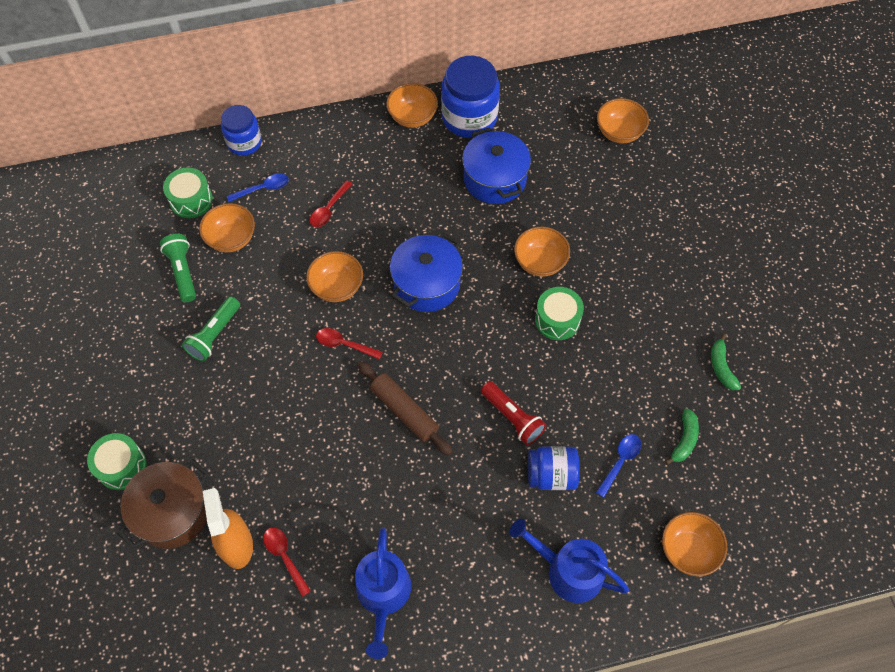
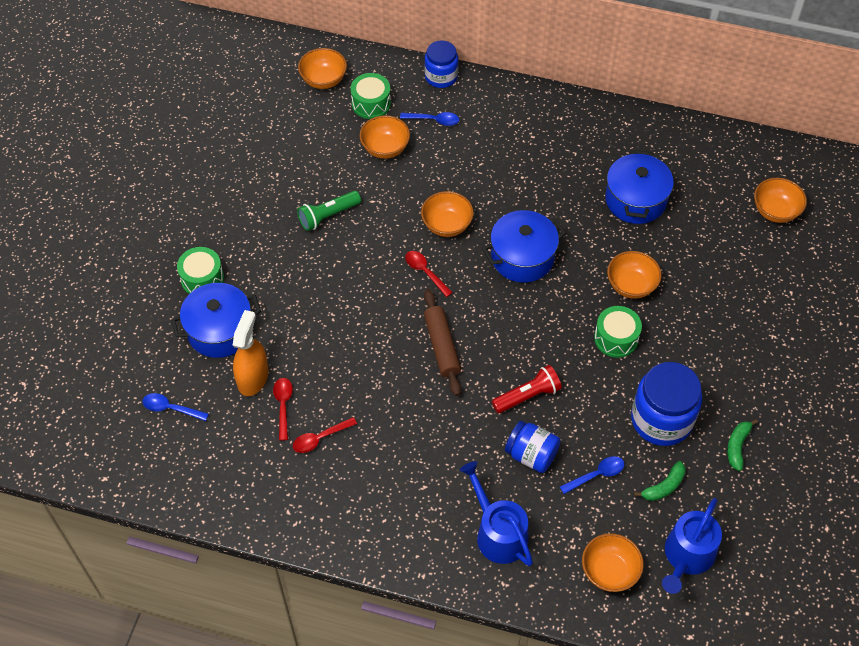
camera: 30 degrees right, 5 degrees down
(168, 625) = (171, 408): none -> blue spoon
(172, 512) = (220, 330): brown pot -> blue pot
(182, 272) = (331, 156): green flashlight -> none
(329, 209) = (478, 161): red spoon -> red spoon (320, 438)
(383, 594) = (341, 472): blue watering can -> blue watering can (687, 556)
(412, 117) = (596, 117): orange bowl -> orange bowl (323, 80)
(469, 117) = (646, 139): blue jar -> blue jar (661, 419)
(513, 417) = (527, 395): red flashlight -> red flashlight turned 105 degrees counterclockwise

